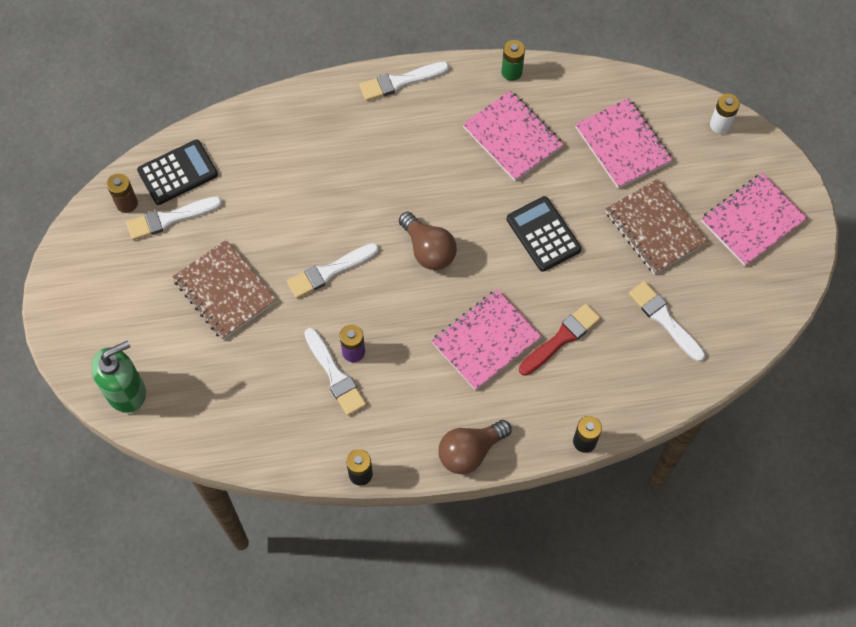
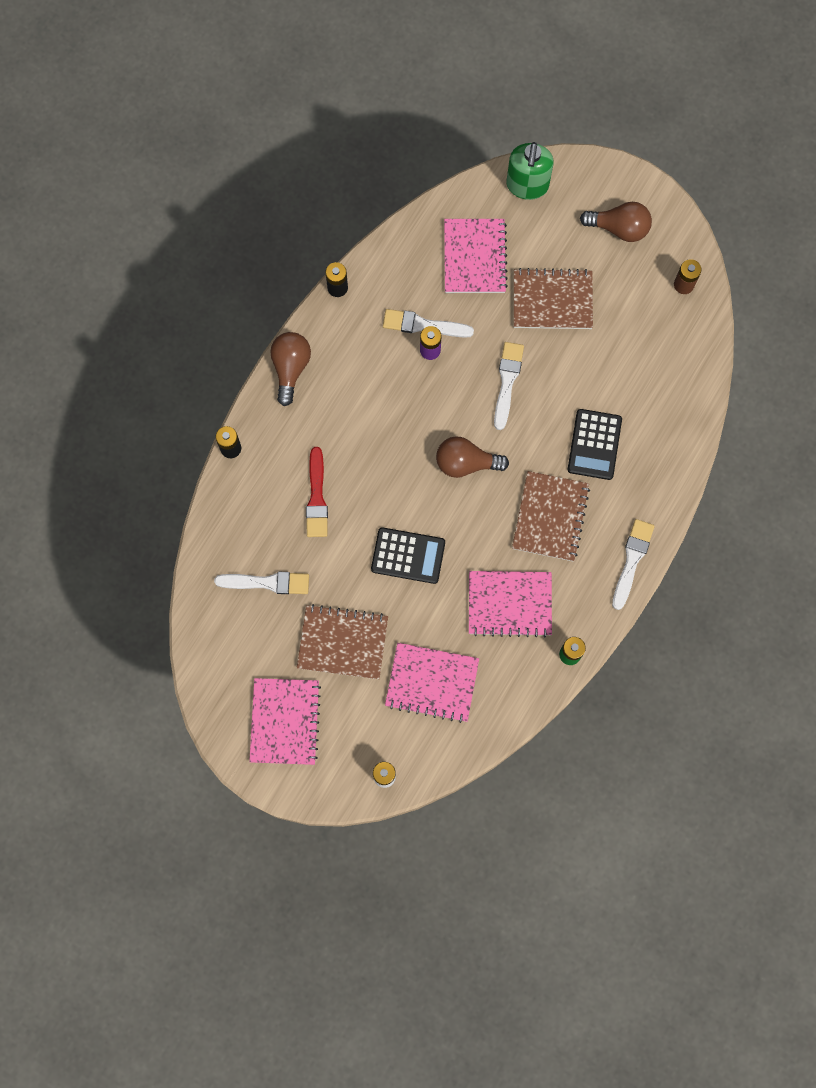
camera: 130 degrees right, 10 degrees up
(111, 288) = (619, 228): none -> brown light bulb
(170, 218) = (645, 305): white brush -> none
(178, 173) = (682, 337): black calculator -> black calculator (594, 444)
(417, 159) = (550, 517): none -> brown notebook
(486, 340) = (360, 445): pink notebook -> pink notebook (474, 257)

